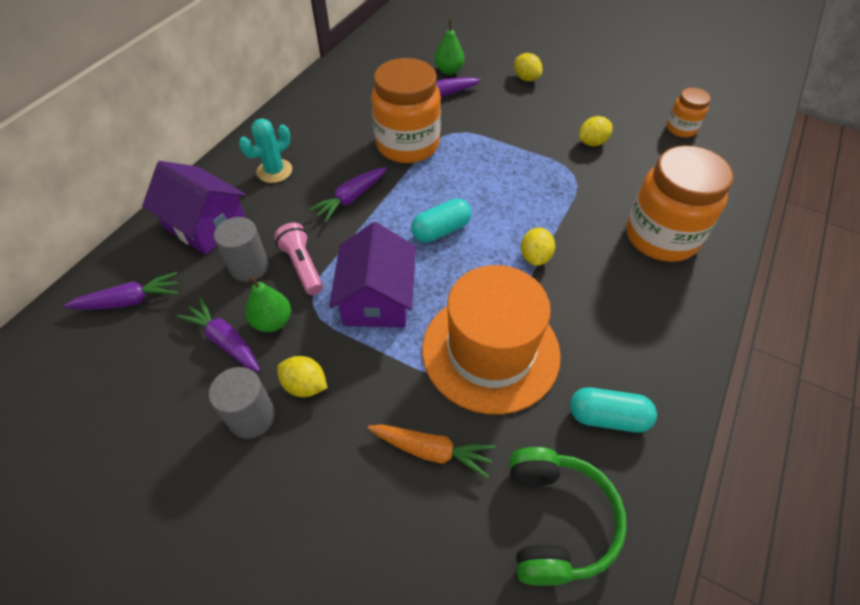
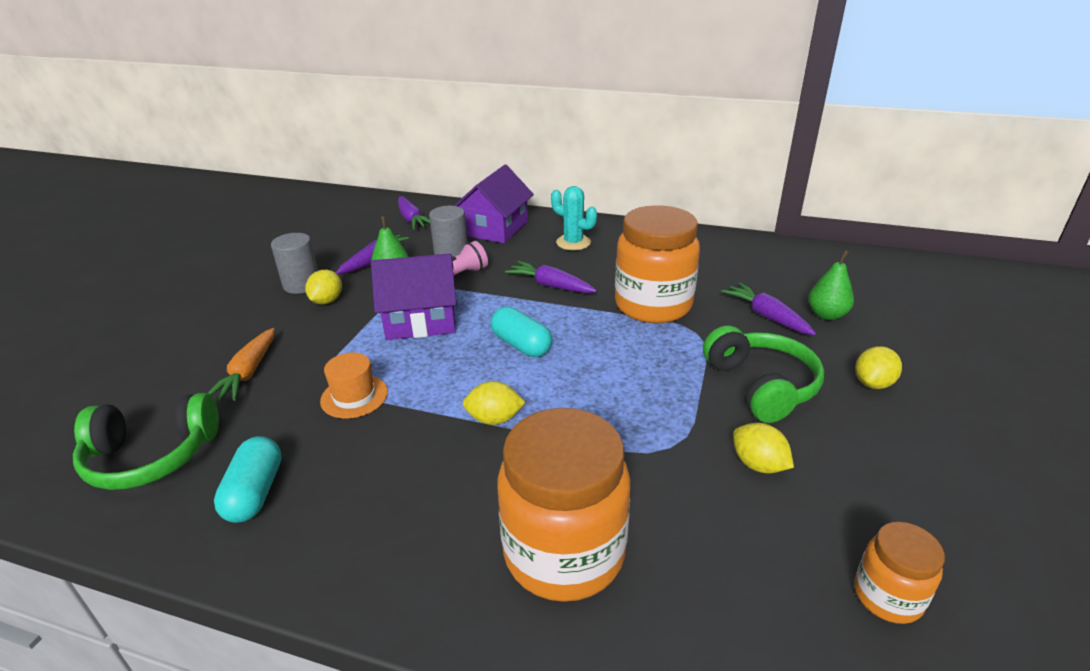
camera: 80 degrees right, 20 degrees down
(490, 351) = (354, 396): orange hat -> orange hat, size x0.44
(520, 120) = (761, 386): none -> green headphones

